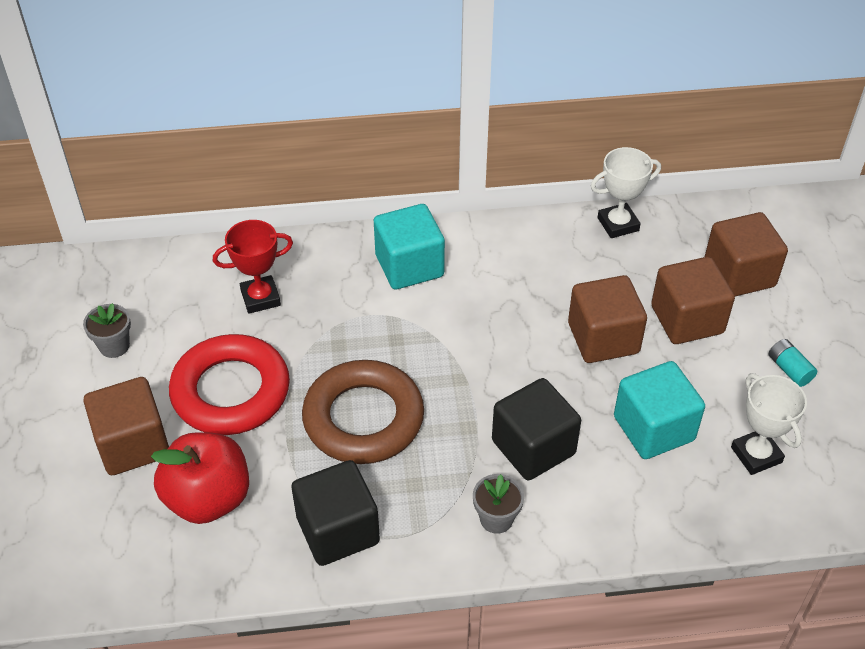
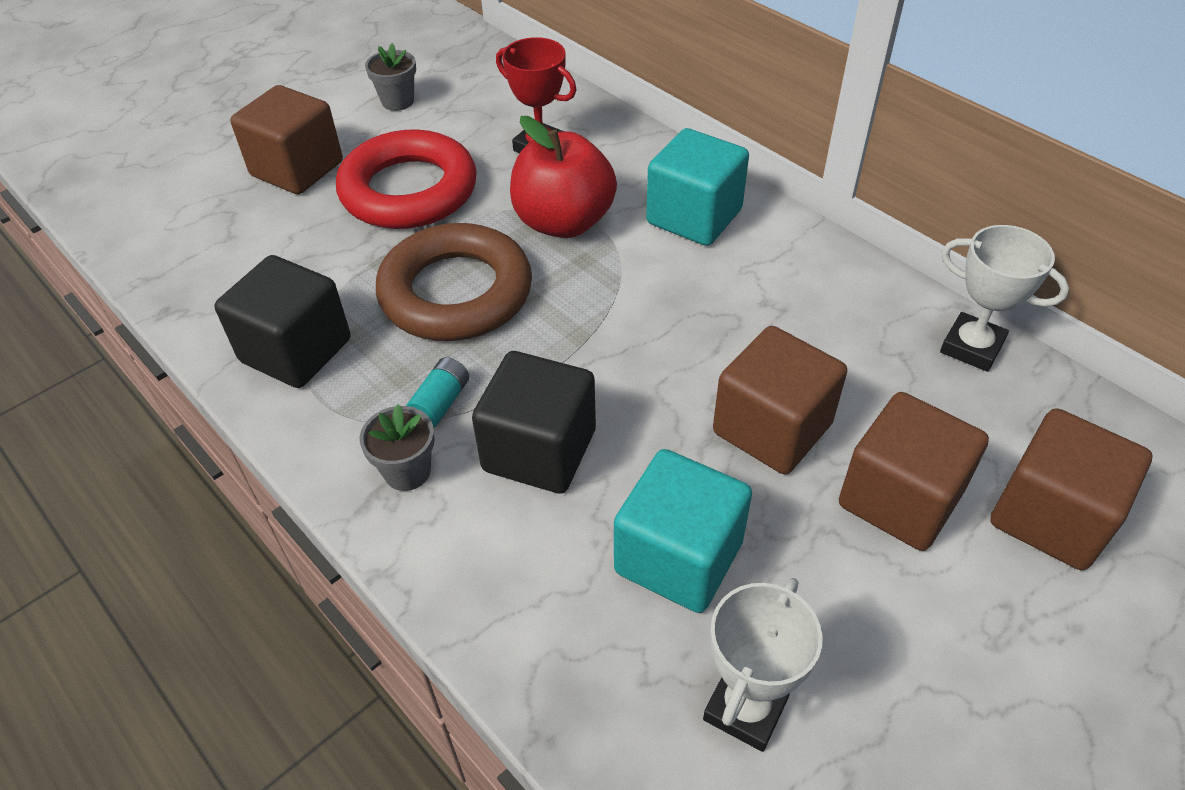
camera: 55 degrees right, 0 degrees up
(208, 498) = (270, 244): red apple -> red apple (563, 222)
(789, 369) = (947, 672): turquoise battery -> turquoise battery (440, 403)

